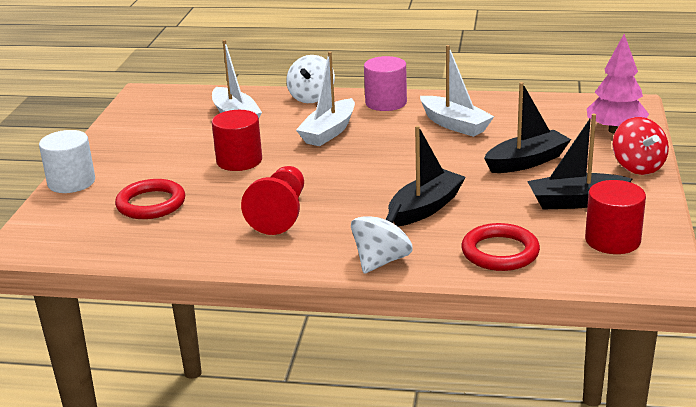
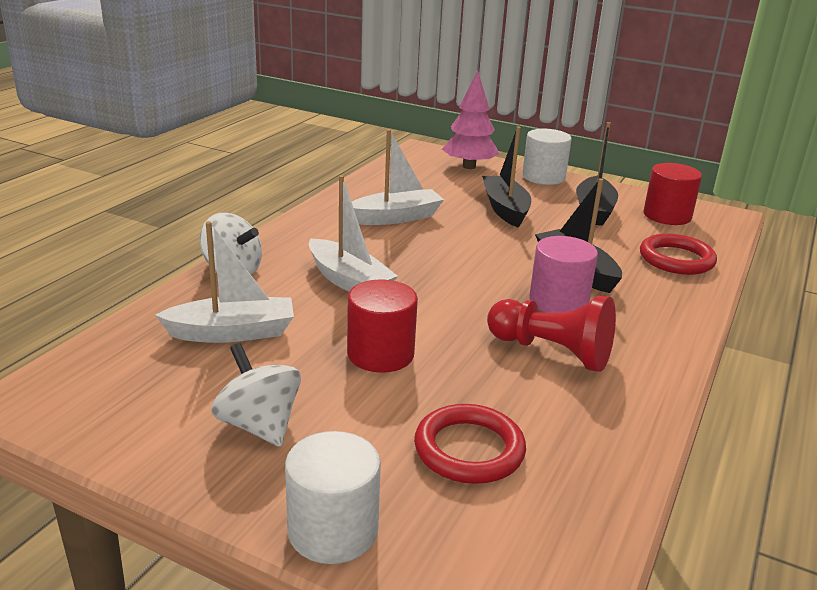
camera: 75 degrees left, 0 degrees up
(381, 260) = (680, 315): white spinning top -> white spinning top (259, 425)
(386, 103) = (301, 235): pink cylinder -> pink cylinder (558, 301)
(638, 167) = (543, 177): red spinning top -> white cylinder

